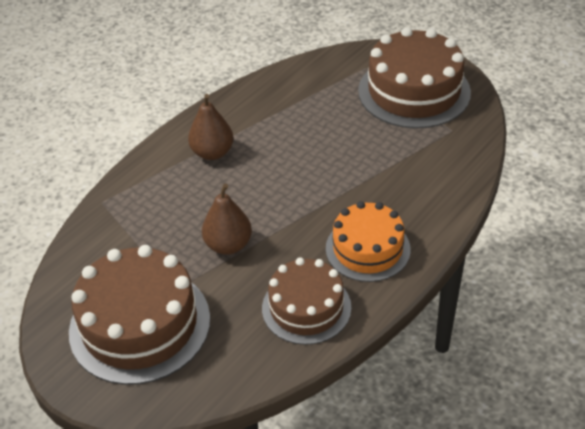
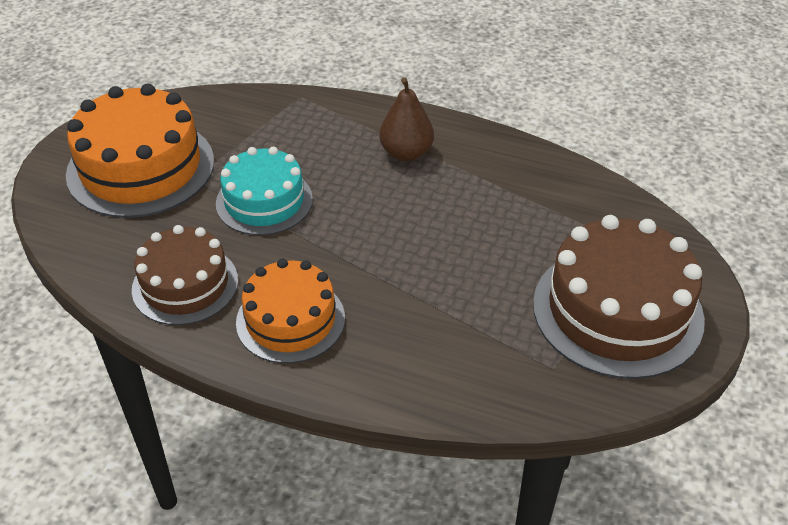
camera: 70 degrees right, 0 degrees up
(140, 324) = (141, 167): brown cake -> orange cake
(228, 245) = (264, 201): brown pear -> turquoise cake

